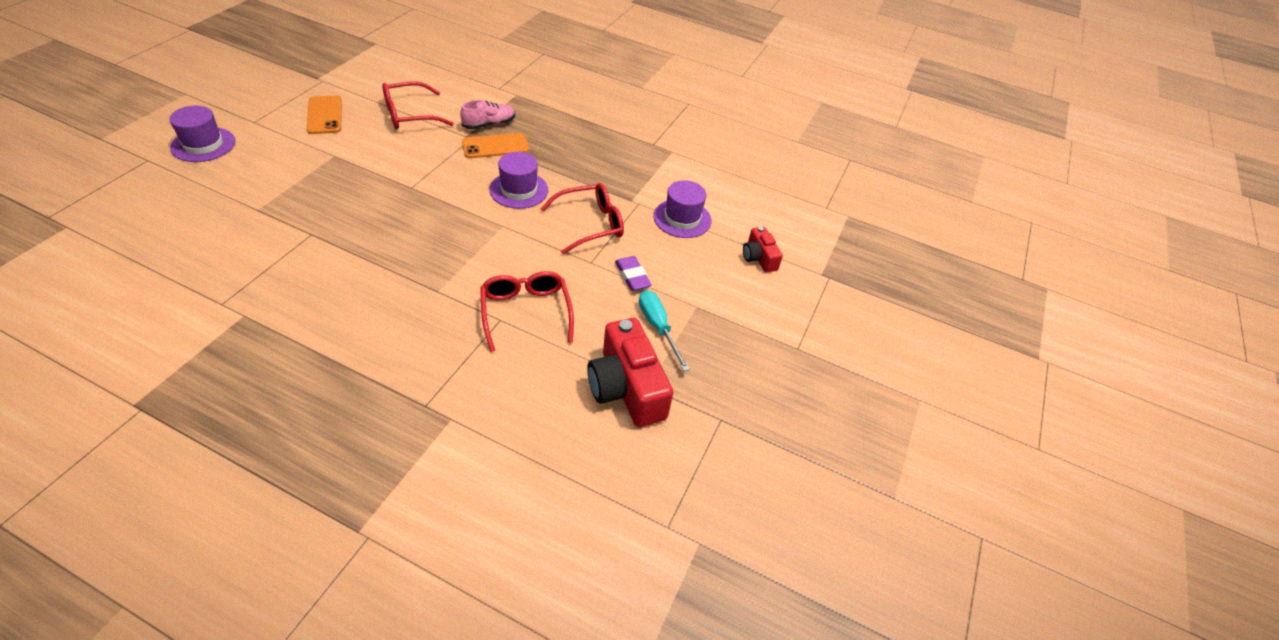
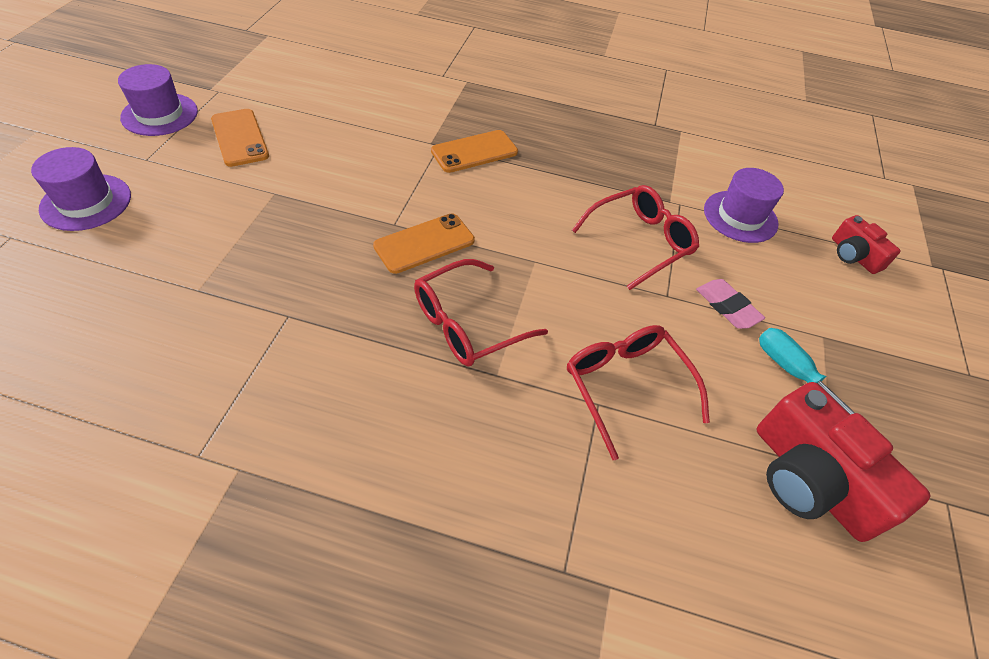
camera: 10 degrees left, 5 degrees up
(410, 115) = (350, 123): red glasses -> red glasses (467, 324)
(427, 203) = (424, 243): none -> orange phone
(489, 124) = (453, 123): pink shoe -> none
(519, 190) = (531, 207): purple hat -> purple hat (160, 114)
(632, 276) = (727, 307): purple eraser -> pink eraser

